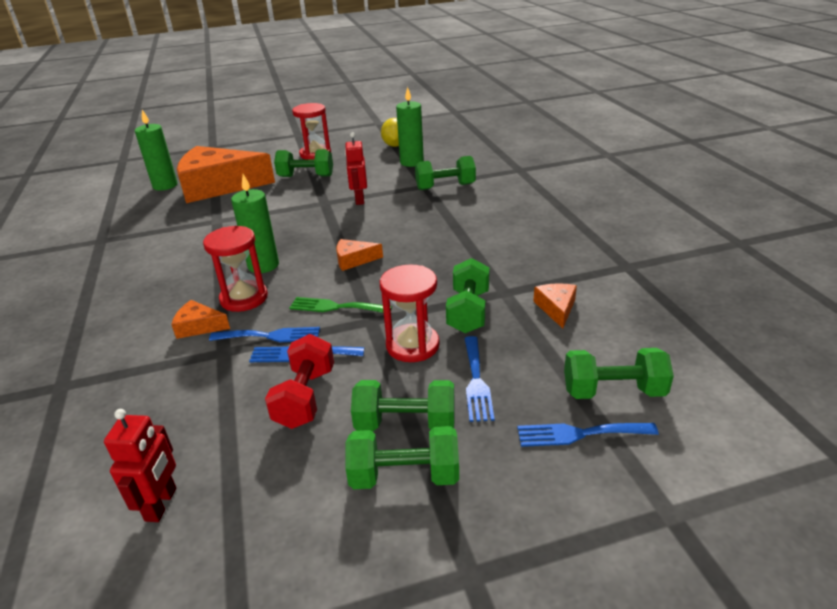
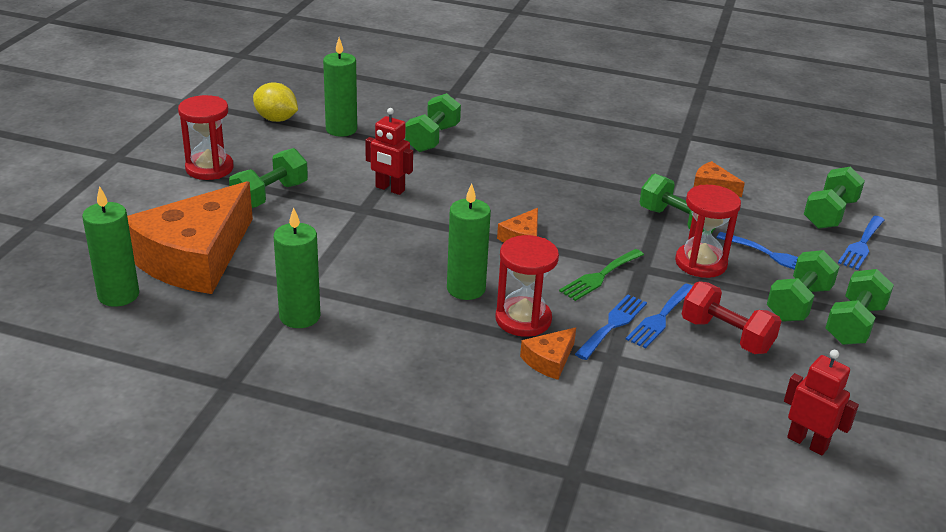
camera: 60 degrees left, 0 degrees up
(183, 231) = (300, 316): none -> green candle

